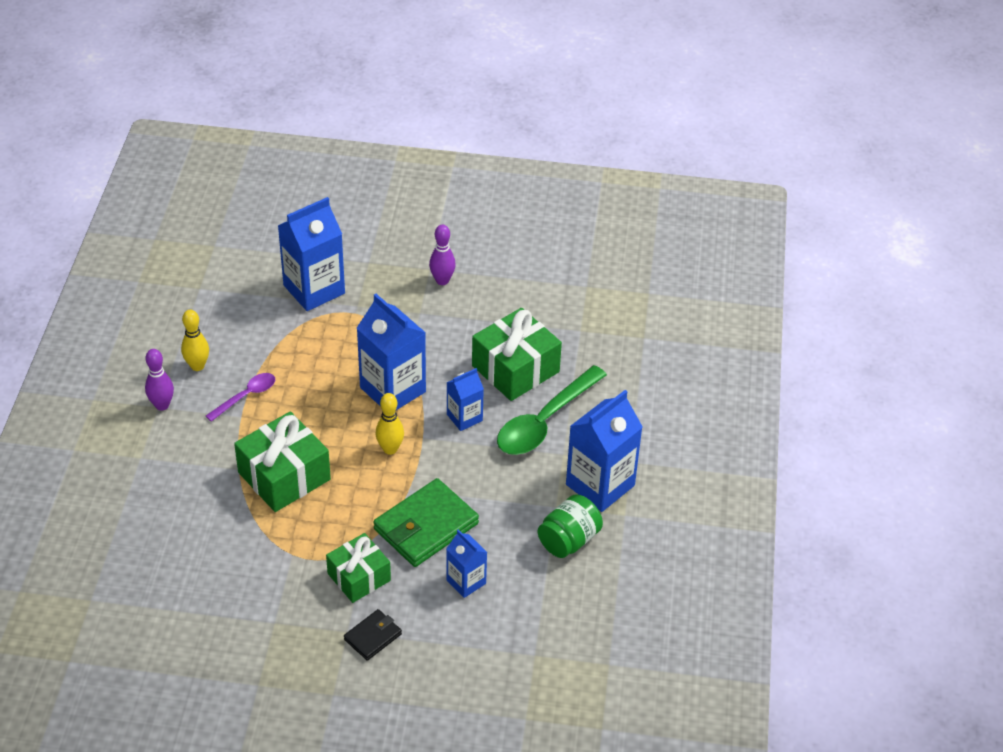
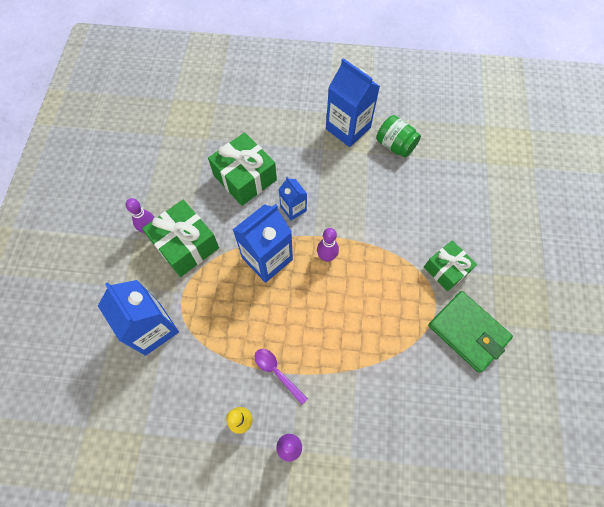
camera: 90 degrees left, 20 degrees up
(284, 476) = (359, 332): green gift -> green gift (185, 245)
(373, 636) = (494, 257): black wallet -> none
(390, 449) = (326, 257): yellow bowling pin -> purple bowling pin
(426, 526) = (395, 229): green wallet -> green wallet (468, 332)
(466, 581) = (438, 202): blue carton -> none
(545, 421) = (294, 159): green spoon -> none

